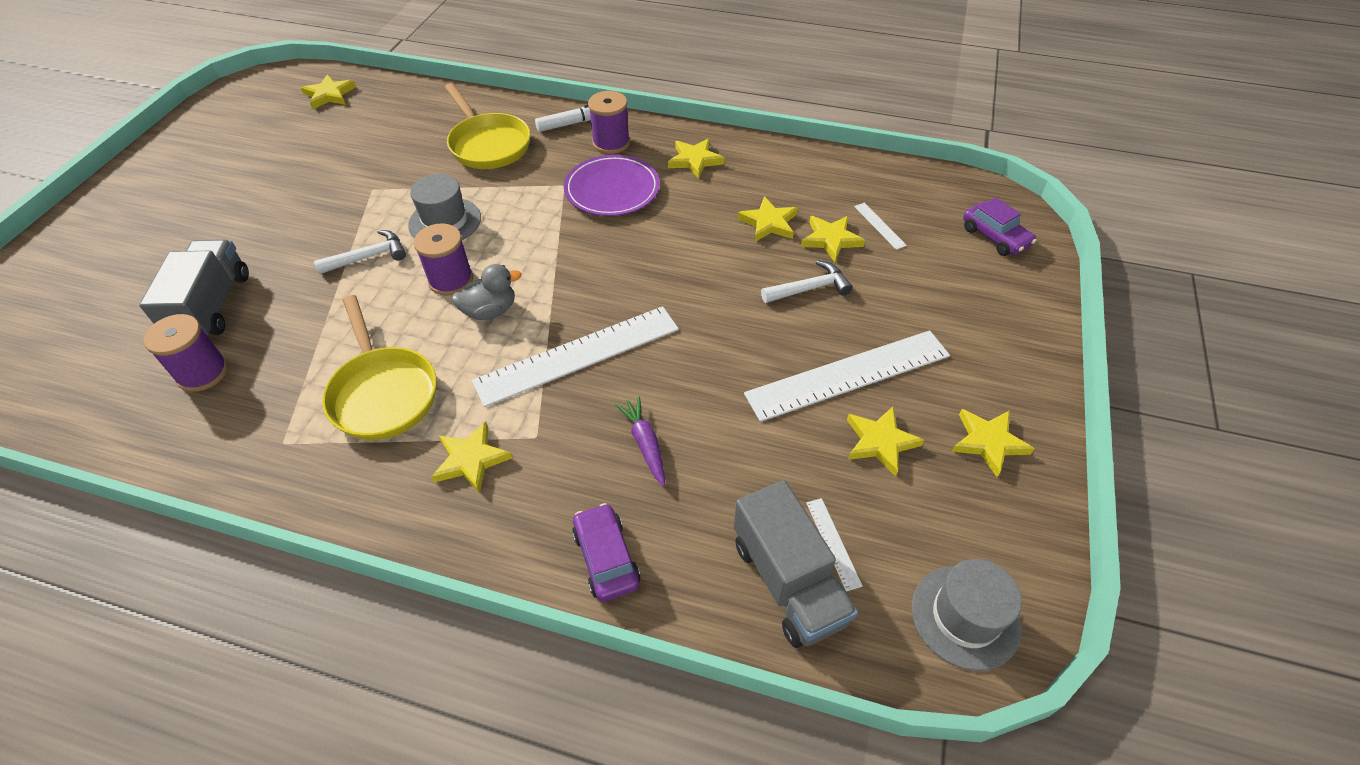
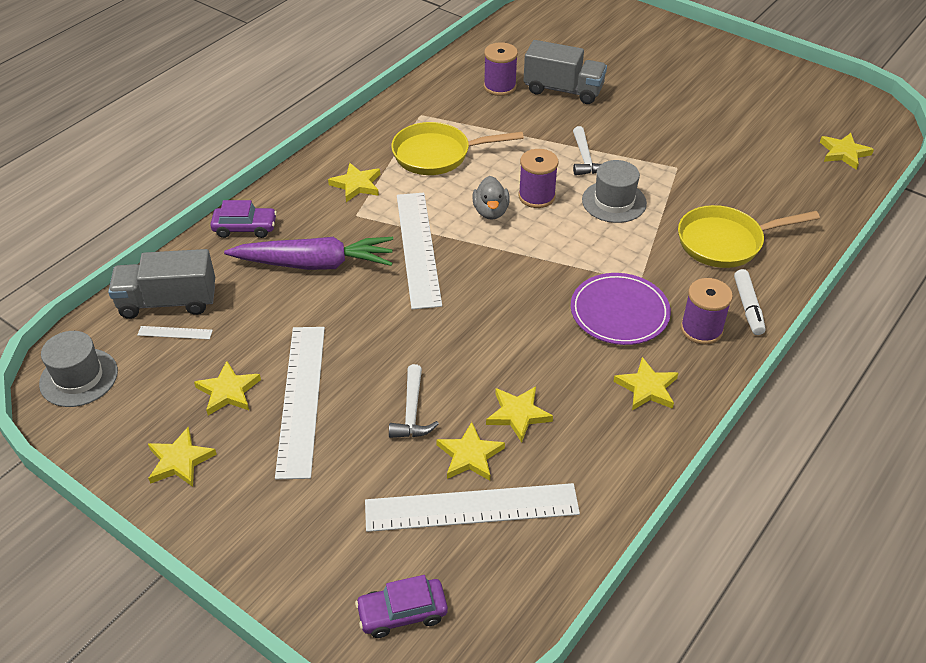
camera: 110 degrees right, 5 degrees down
(645, 443) = (315, 264): purple carrot -> purple carrot, size x2.05
(879, 225) = (471, 508): white ruler -> white ruler, size x2.49

